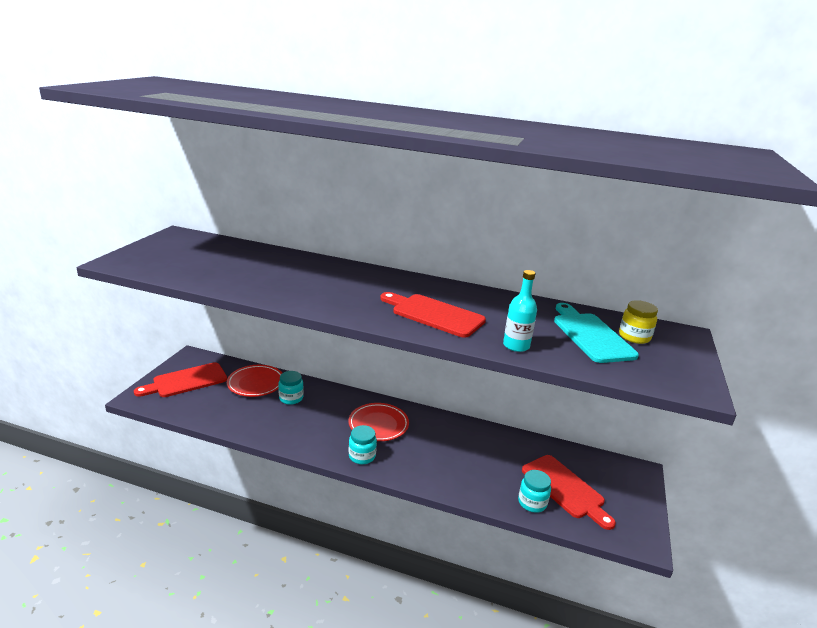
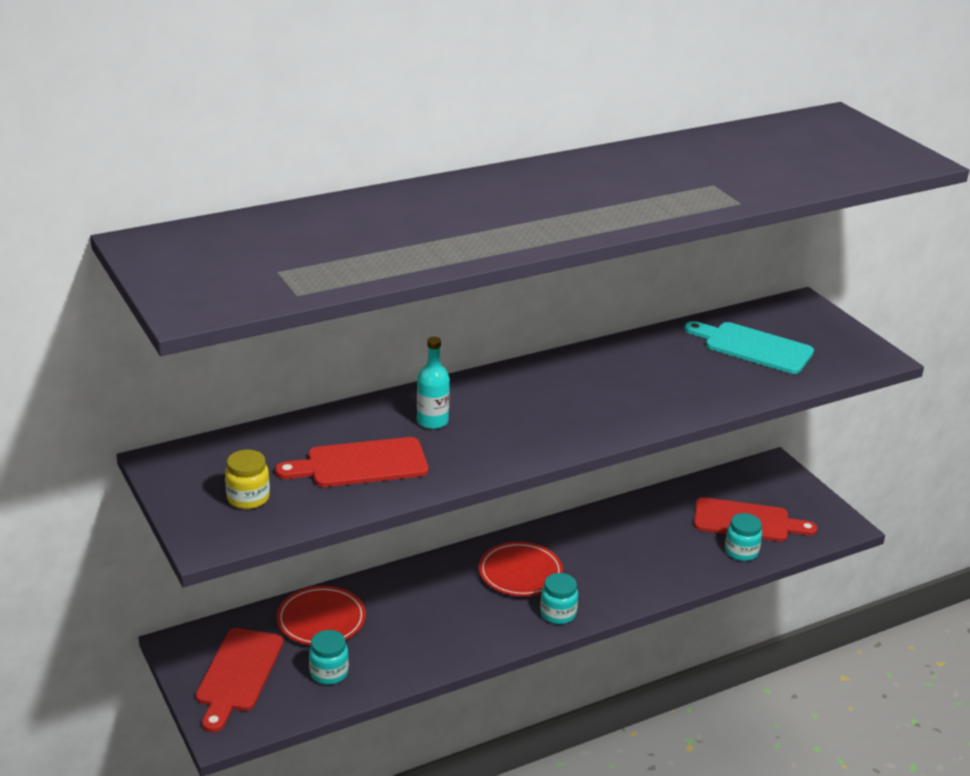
camera: 45 degrees left, 5 degrees up
(291, 398) = (390, 608): turquoise jar -> turquoise jar (329, 673)
(434, 314) = (620, 401): red cutting board -> red cutting board (361, 464)
(516, 346) = (727, 393): turquoise bottle -> turquoise bottle (432, 421)
(634, 337) = (780, 329): yellow jar -> yellow jar (248, 498)

